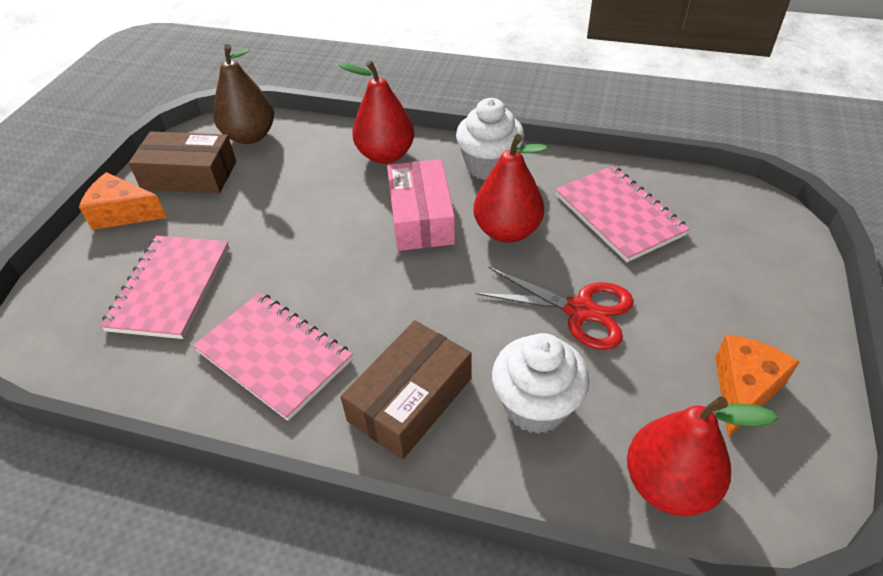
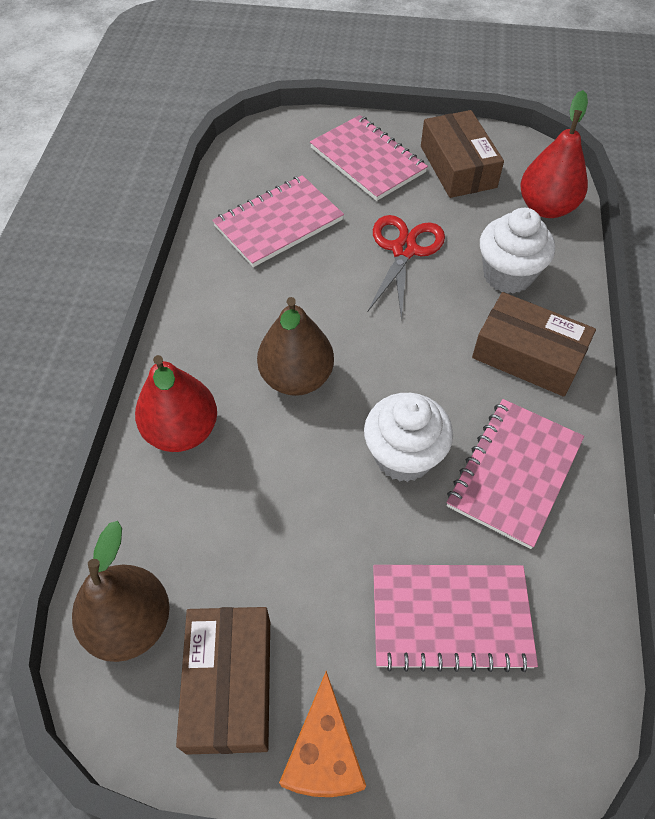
camera: 100 degrees left, 10 degrees up
(421, 217) = (296, 378): pink box -> brown pear
(489, 166) = (204, 325): white cupcake -> white cupcake (403, 456)
(507, 231) = (310, 303): red pear -> none
(737, 295) = (367, 160): none -> pink notebook
(743, 389) = (458, 166): orange cheese -> brown box

